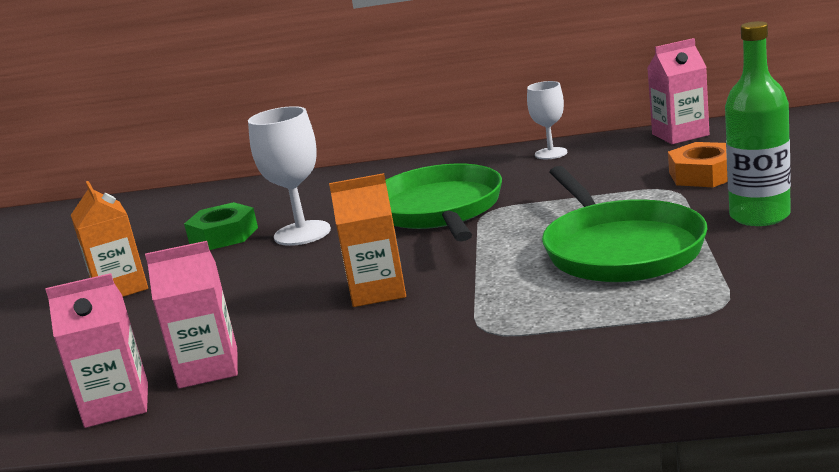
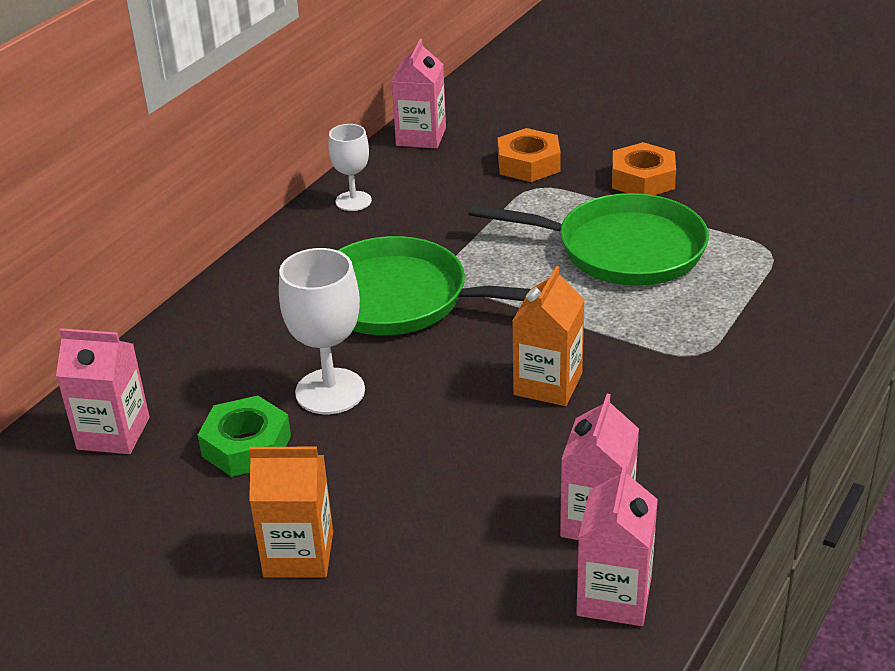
camera: 65 degrees left, 15 degrees up
(212, 203) = (113, 433): none -> pink carton
(759, 216) = (642, 179): green bottle -> orange nut

